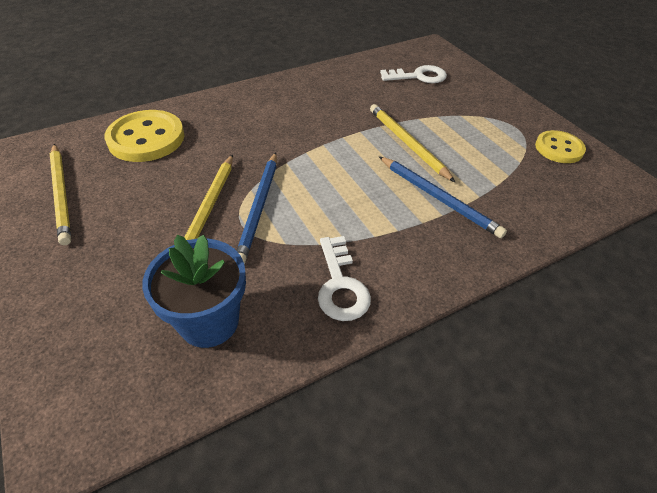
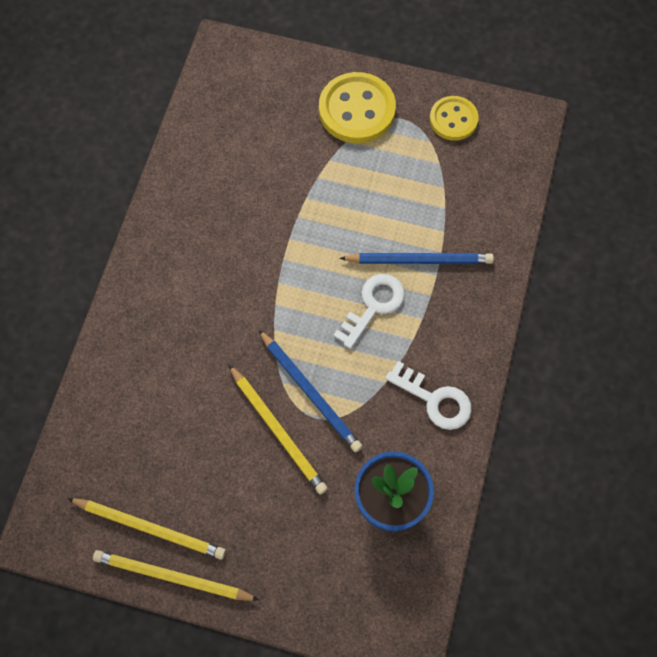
camera: 45 degrees left, 20 degrees up
(146, 138) = (129, 416): yellow button -> yellow button (357, 110)
(407, 143) = (341, 219): yellow pencil -> yellow pencil (172, 577)
(418, 76) = (260, 114): white key -> white key (373, 306)

